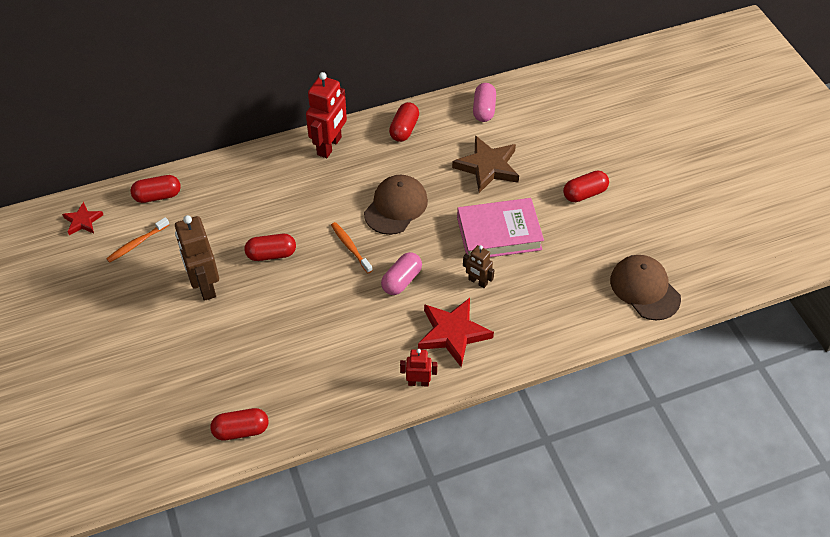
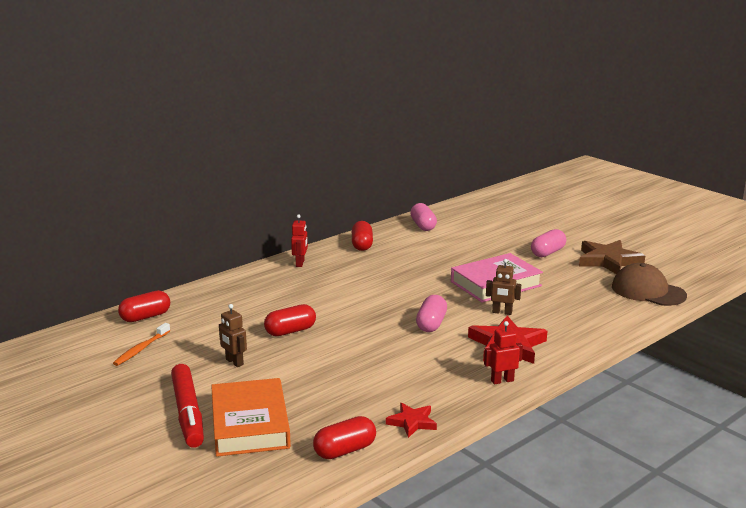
camera: 20 degrees left, 30 degrees down
(83, 221) = (71, 345): red star -> red star (412, 422)
(141, 343) = (188, 412): none -> red marker
(182, 373) = (250, 424): none -> orange book
(205, 285) = (234, 362): brown robot -> brown robot, size x0.54
(329, 146) = (300, 263): red robot -> red robot, size x0.54
(350, 247) = (366, 314): orange toothbrush -> none
(396, 207) = (389, 285): brown cap -> none
(487, 167) = (453, 252): brown star -> brown star (608, 261)
(584, 193) = (547, 253): red capsule -> pink capsule

